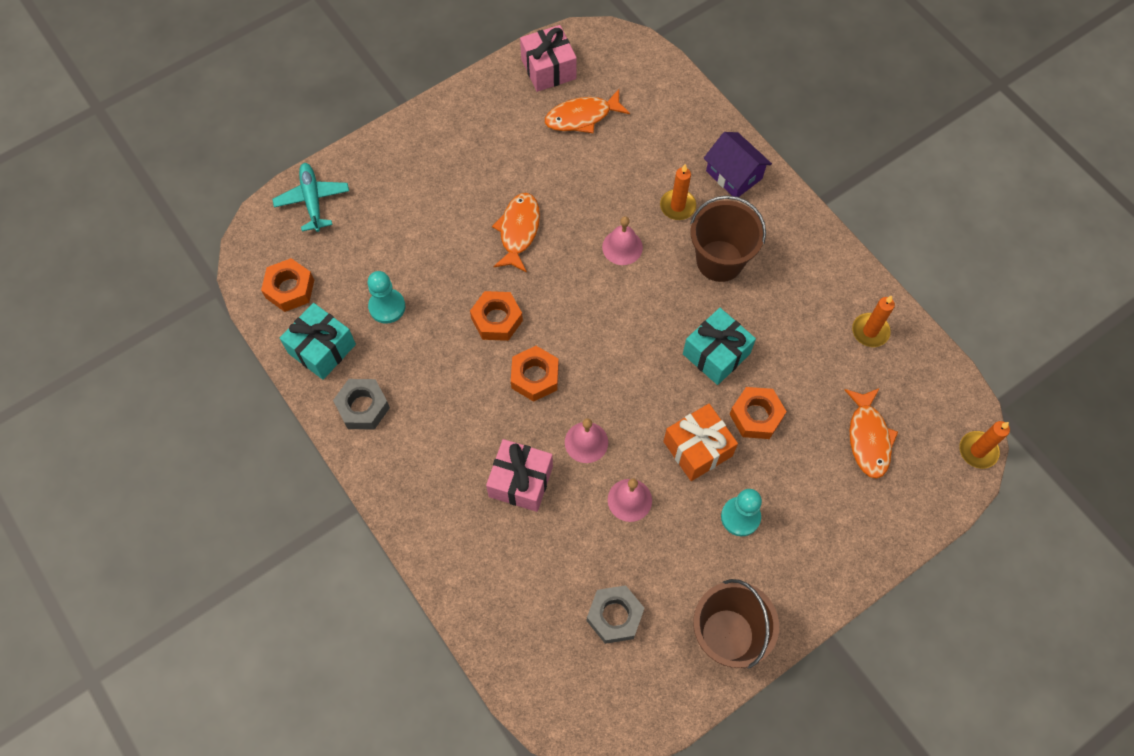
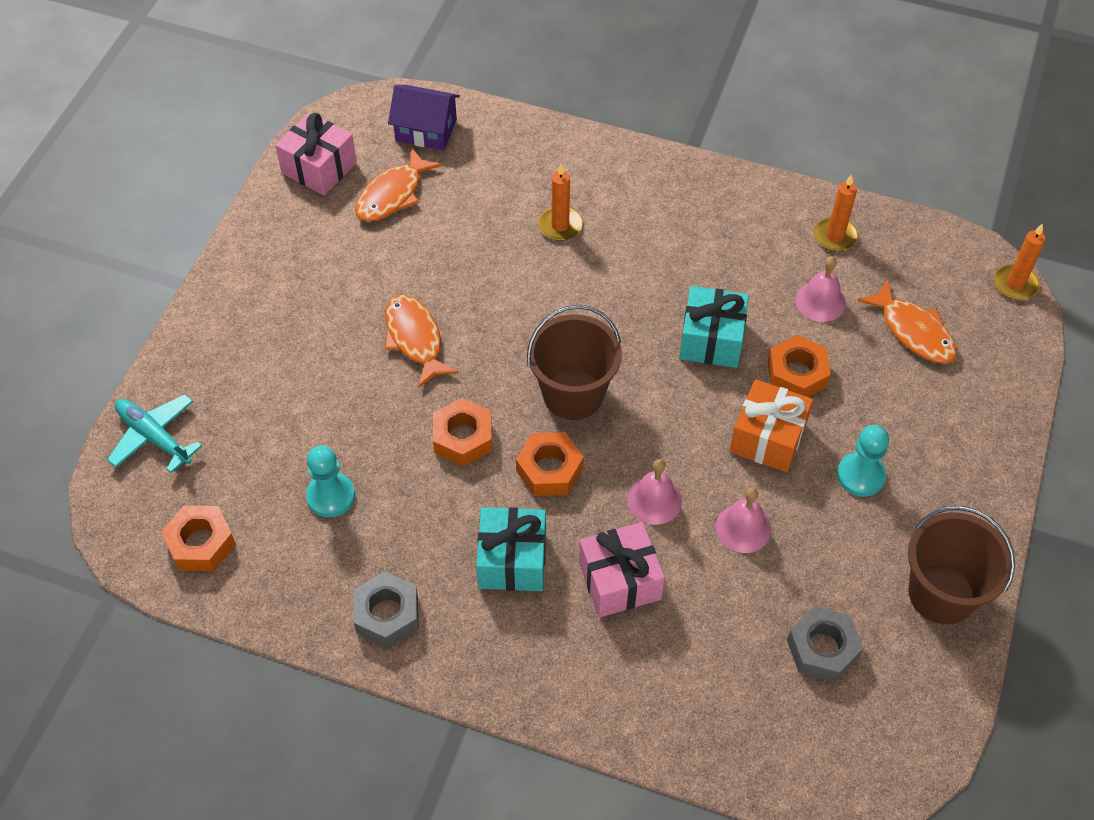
camera: 35 degrees left, 10 degrees down
(322, 349) = (290, 583): turquoise gift -> turquoise gift (512, 560)
(622, 247) = (536, 294): pink bell -> pink bell (820, 301)
(719, 261) = (643, 253): brown bucket -> brown bucket (573, 394)
(734, 175) = (591, 167): purple house -> purple house (426, 130)

